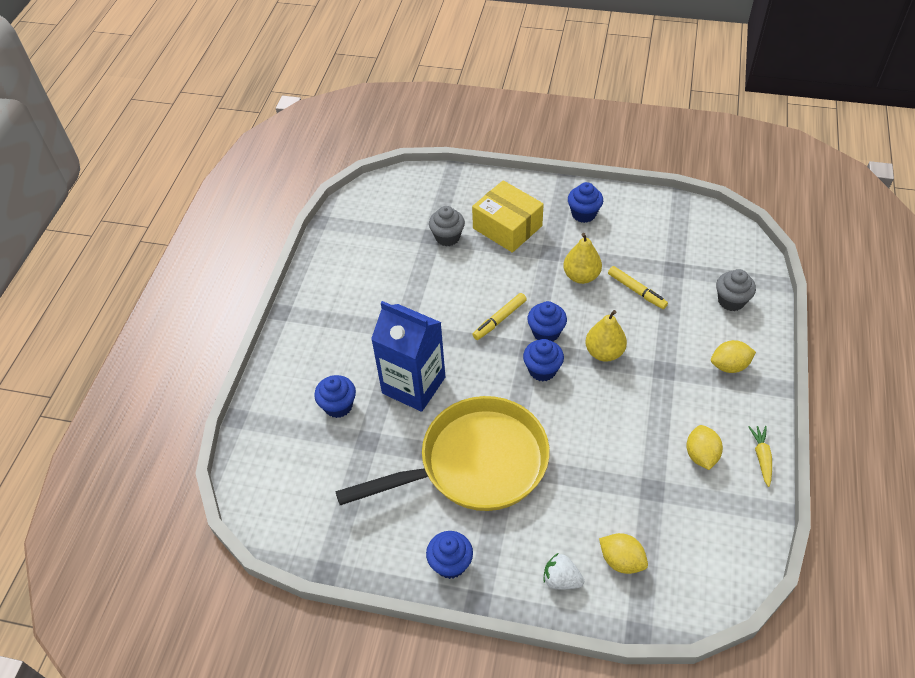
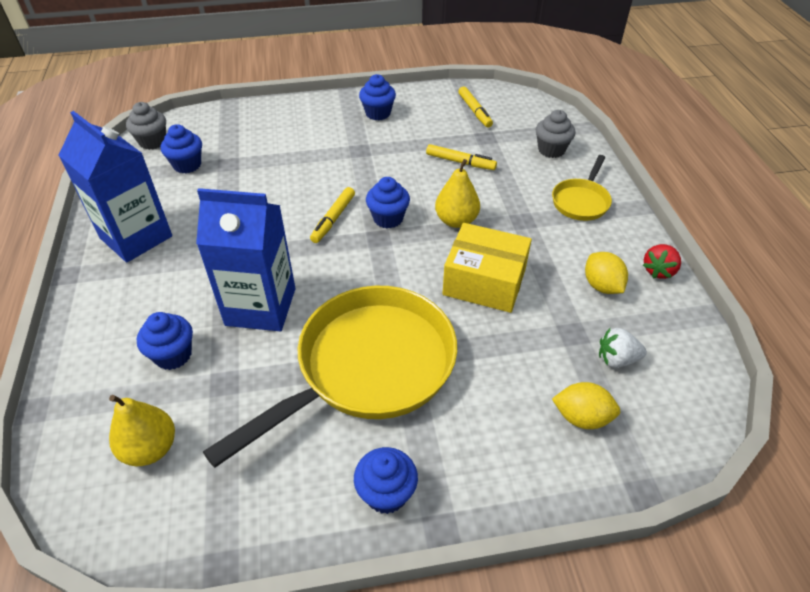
camera: 25 degrees left, 5 degrees down
(339, 291) = (136, 237): none -> blue carton
(447, 237) = (246, 160): grey cupcake -> grey cupcake (152, 142)
(507, 227) = (306, 139): yellow box -> yellow box (484, 281)
(542, 370) = (400, 253): blue cupcake -> blue cupcake (187, 165)
(561, 579) = (527, 463): white strawberry -> white strawberry (616, 359)
(581, 276) = (400, 162): yellow pear -> yellow pear (150, 448)
(678, 235) = (474, 111): none -> yellow marker
(729, 366) = (581, 201): yellow lemon -> yellow pan
(761, 457) = (658, 271): yellow carrot -> red strawberry

